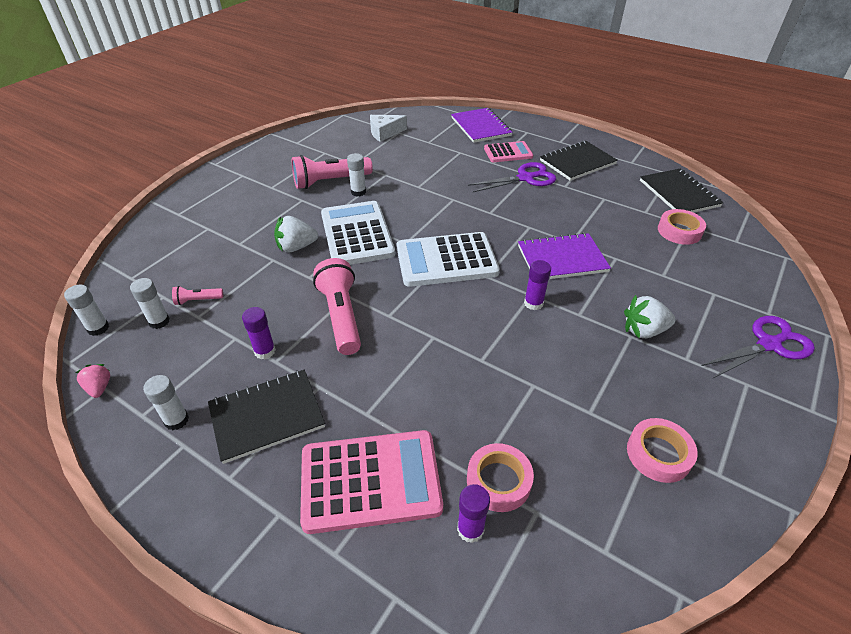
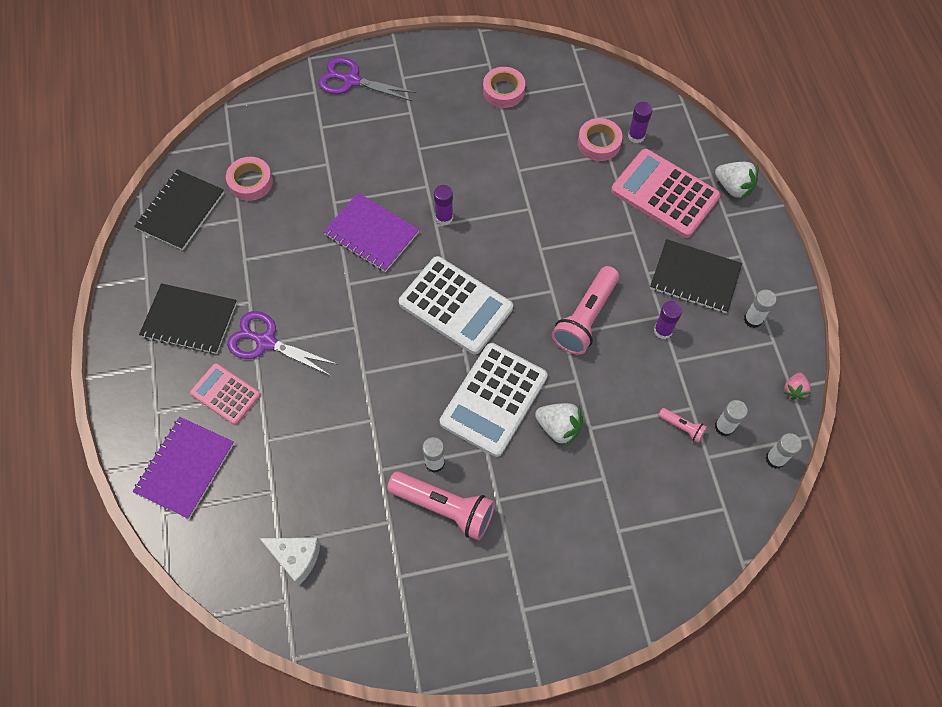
camera: 135 degrees left, 20 degrees up
(644, 331) = (406, 144): white strawberry -> white strawberry (733, 187)

